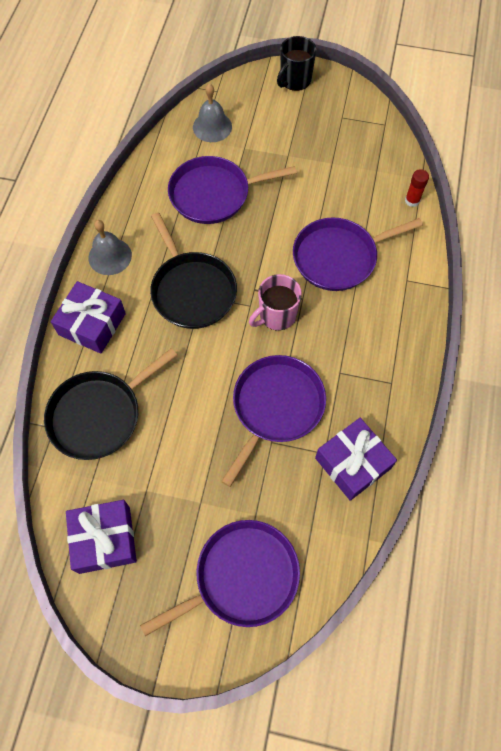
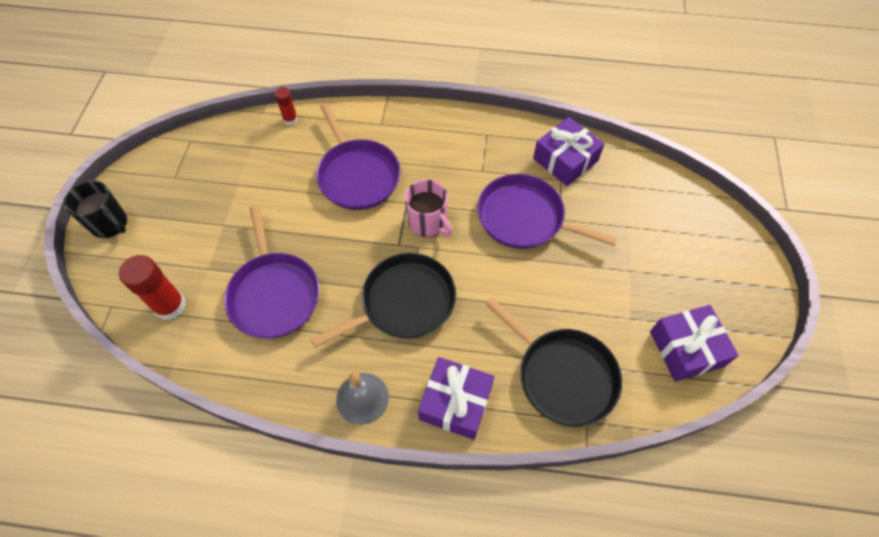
camera: 95 degrees left, 5 degrees down
(212, 127) = (170, 306): grey bell -> red glue stick
(241, 577) = (683, 233): purple pan -> none

